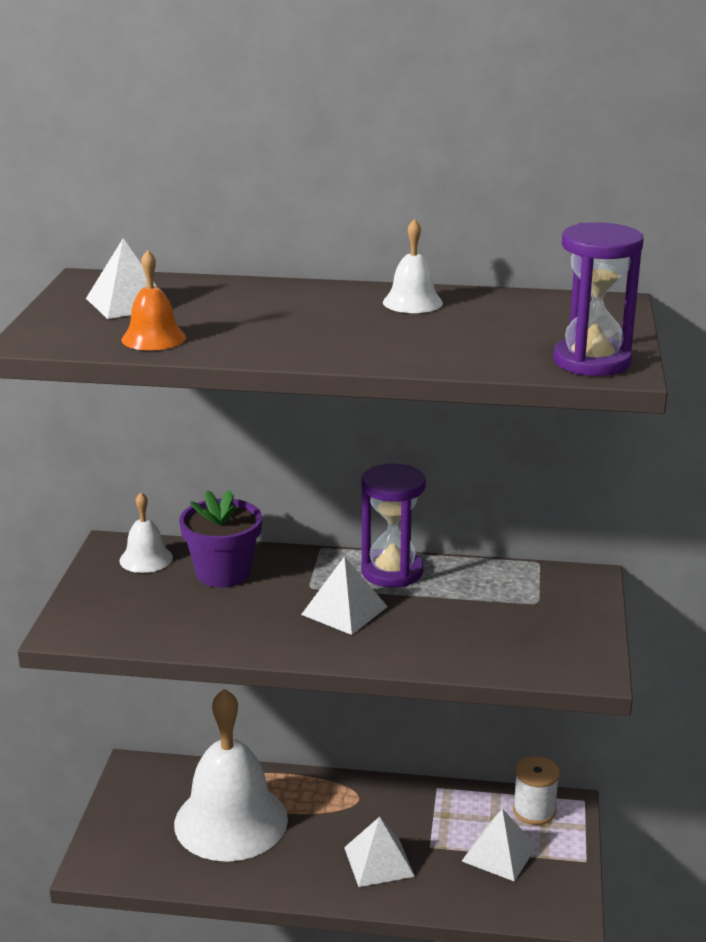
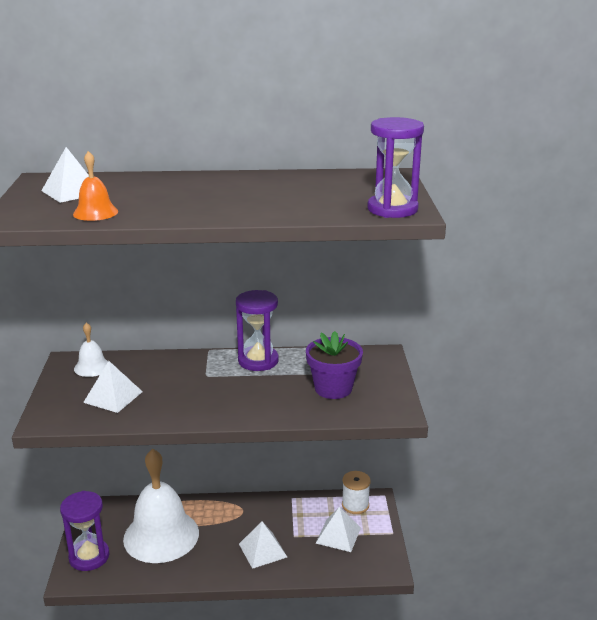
camera: 10 degrees left, 0 degrees up
(122, 839) = (89, 557): none -> purple hourglass
(223, 573) = (146, 372): purple flower pot -> purple flower pot (333, 388)
(344, 610) = (232, 388): white pyramid -> white pyramid (113, 397)
(412, 302) = (265, 181): white bell -> none

